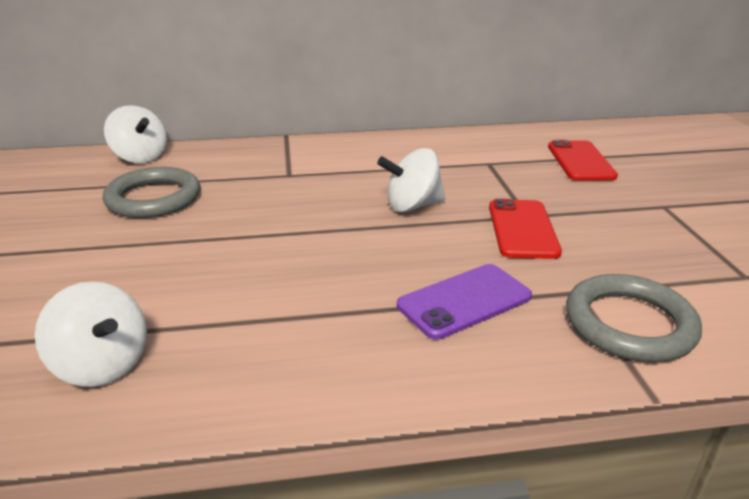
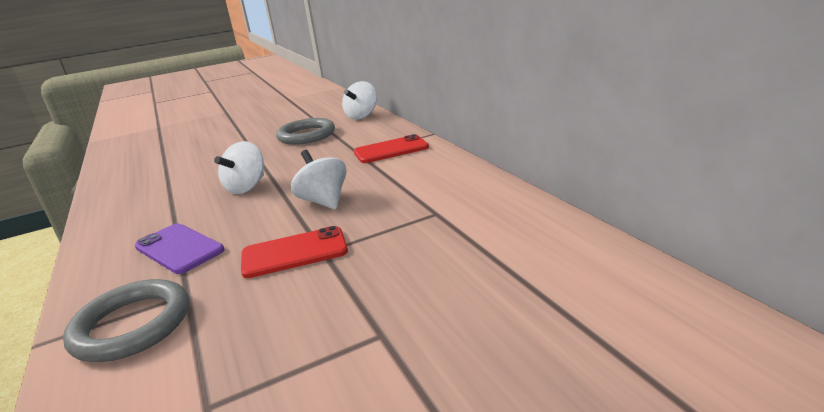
camera: 75 degrees right, 5 degrees down
(102, 365) = (139, 177): white spinning top -> white spinning top (247, 187)
(580, 161) = (483, 261): red phone -> red phone (391, 150)

